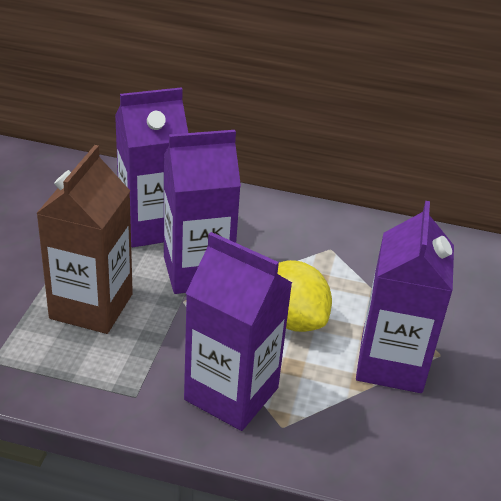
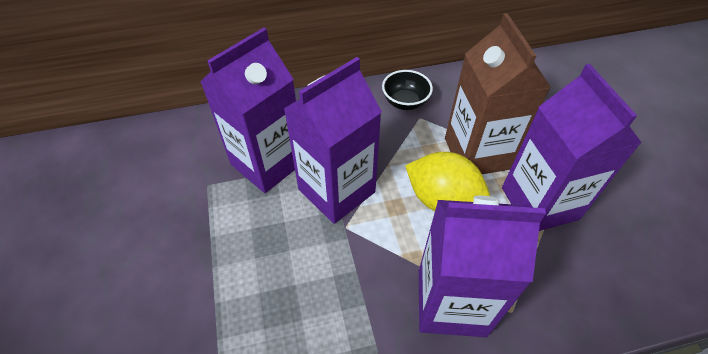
camera: 25 degrees left, 15 degrees up
(91, 306) = (272, 275): brown carton -> brown carton (477, 153)
(326, 230) = (405, 102): none -> black bowl

